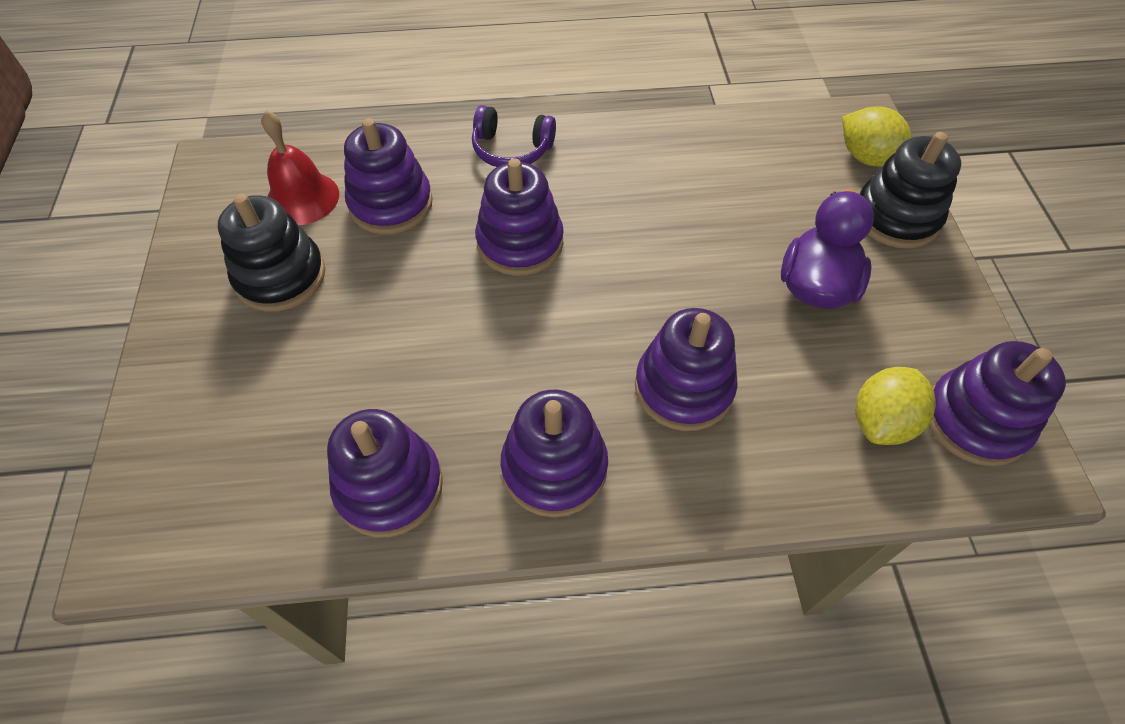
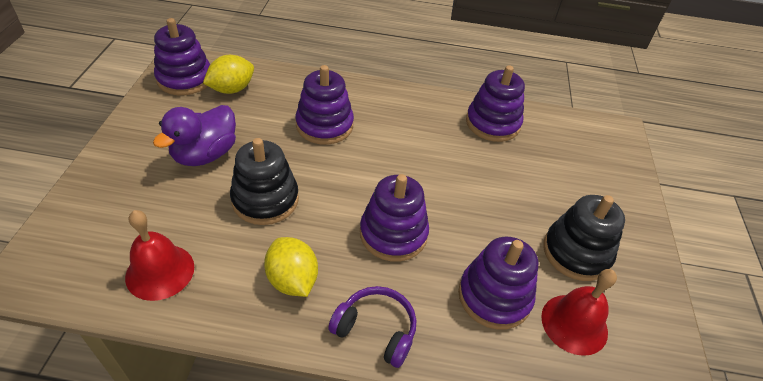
camera: 170 degrees left, 10 degrees down
(554, 468) = (408, 111): purple stacking toy -> none
(747, 148) = (160, 271): none -> red bell
(867, 157) = (68, 235): yellow lemon -> yellow lemon (292, 280)
(896, 217) = (104, 182): black stacking toy -> black stacking toy (265, 199)

